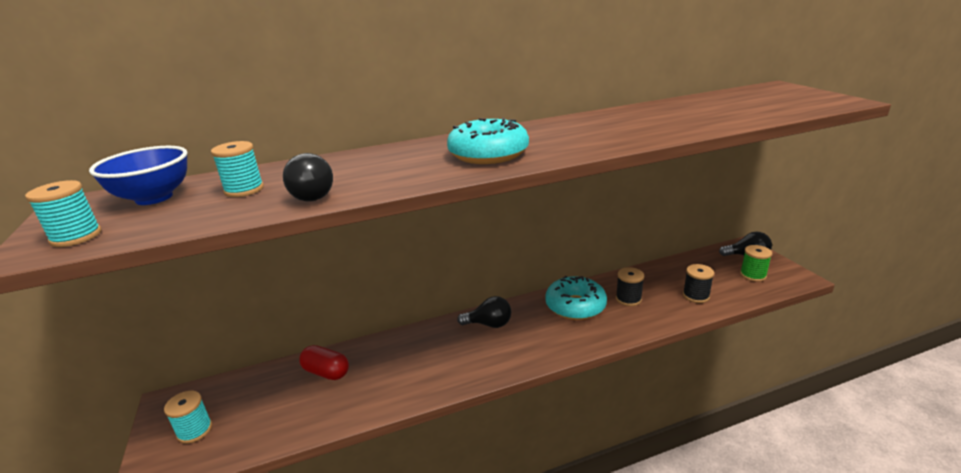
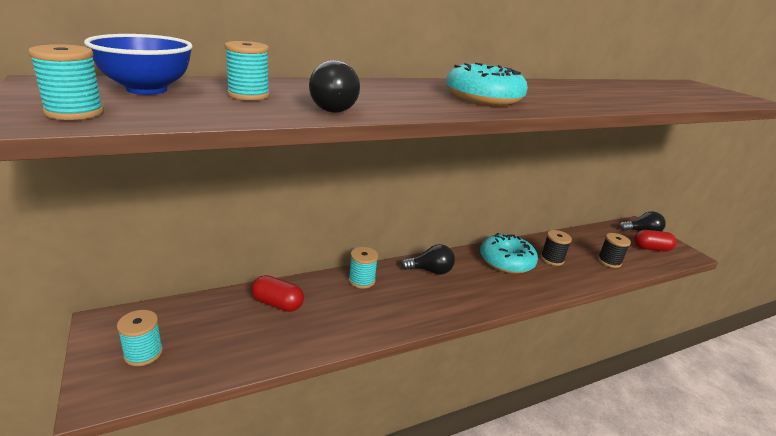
camera: 10 degrees left, 0 degrees up
(415, 341) = (361, 280): none -> turquoise spool
(753, 275) = (651, 248): green spool -> red capsule

